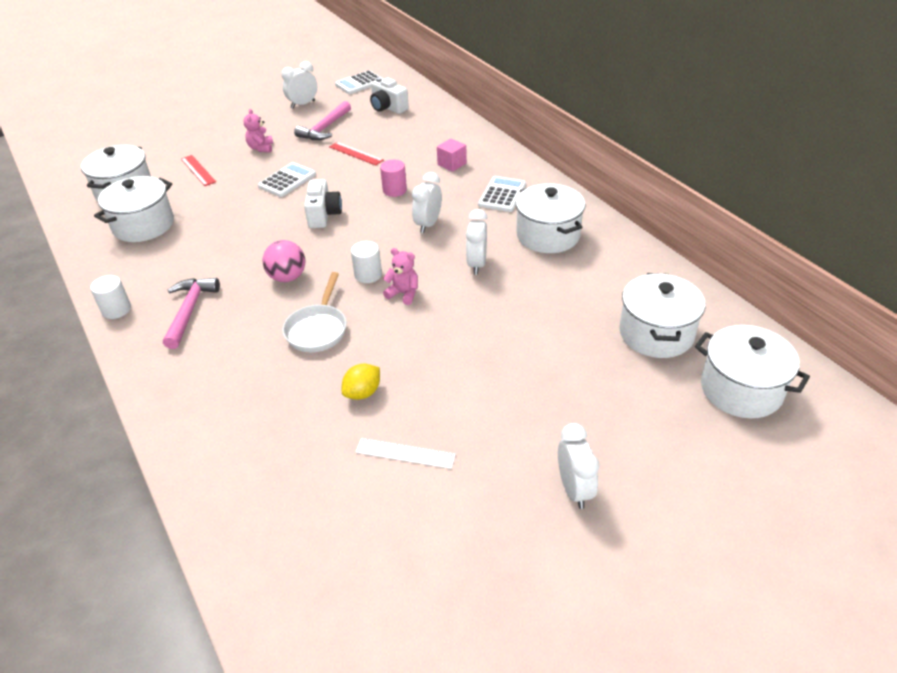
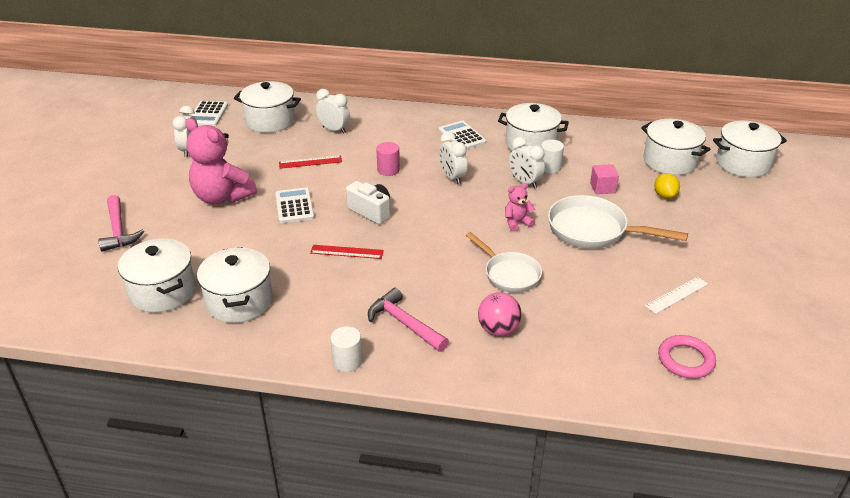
camera: 50 degrees left, 5 degrees down
(198, 170) = (199, 240): red ruler -> red ruler (347, 252)
(261, 148) = (222, 197): pink teddy bear -> pink teddy bear, size x2.10
(287, 277) = (427, 260): pink ball -> pink ball (498, 329)
(299, 510) = (685, 360): none -> pink ring
(325, 128) = (248, 158): pink hammer -> pink hammer (118, 230)
(363, 393) = (600, 285): yellow lemon -> yellow lemon (664, 195)
(368, 275) = (475, 226): white cylinder -> white cylinder (550, 167)
(388, 108) = (270, 121): white camera -> white pot
(450, 344) = (593, 230): none -> white pan
(452, 164) = (393, 135): pink cube -> pink cube (602, 188)
(574, 489) = (765, 251): white clock -> white clock (334, 130)

